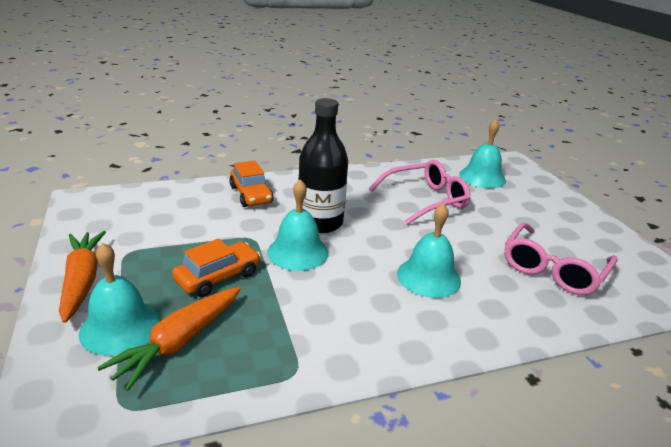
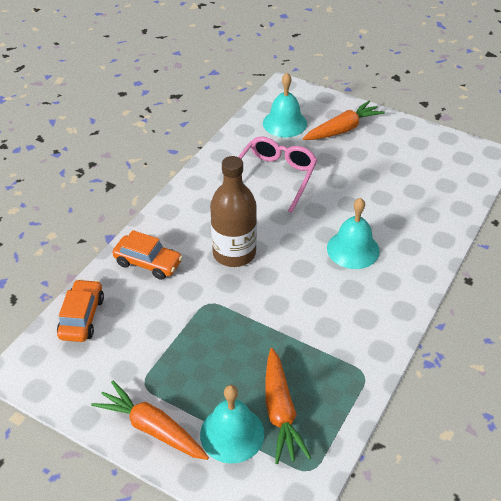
camera: 40 degrees left, 15 degrees up
(218, 277) = (234, 351): orange car -> orange car (82, 317)
(298, 252) = (254, 290): turquoise bell -> none
(320, 223) = (234, 253): black bottle -> brown bottle
(533, 202) = (342, 129): none -> orange carrot
(553, 269) = (409, 188): pink glasses -> none

